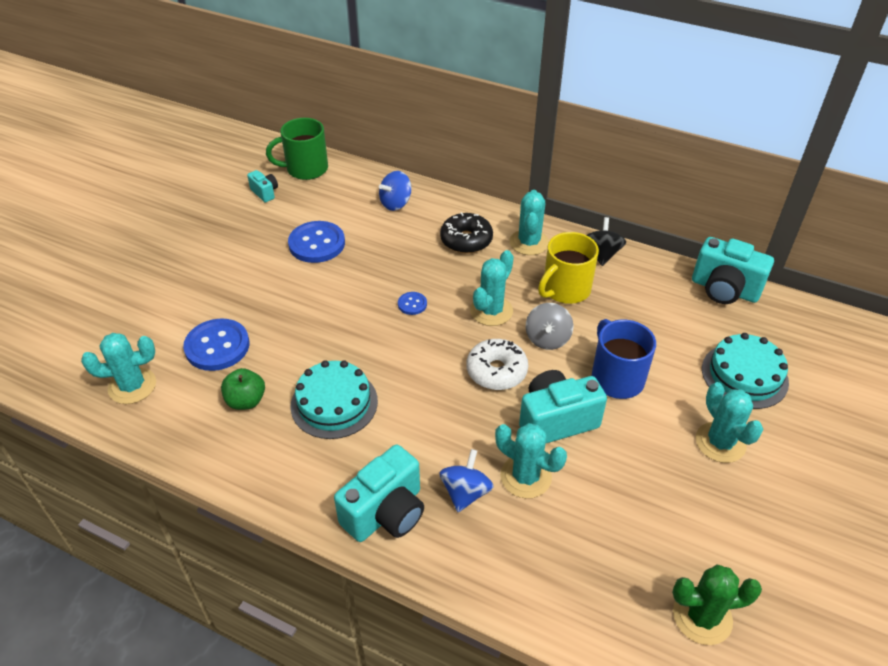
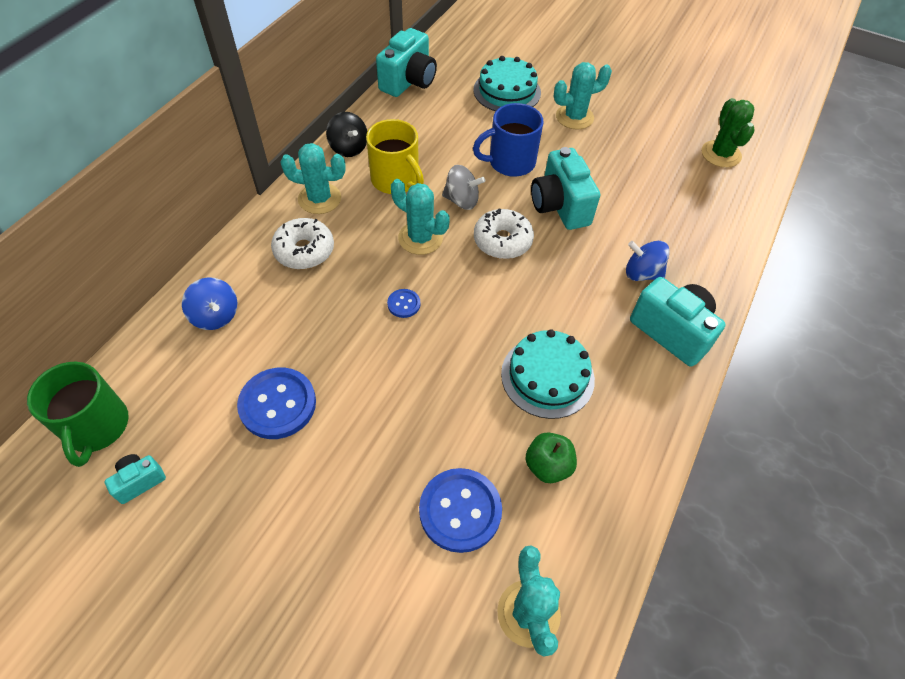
camera: 90 degrees left, 10 degrees up
(466, 240) = (304, 250): black donut -> white donut
(525, 476) = (620, 232): turquoise cactus -> none
(601, 254) = (348, 148): black spinning top -> black spinning top turned 135 degrees counterclockwise

